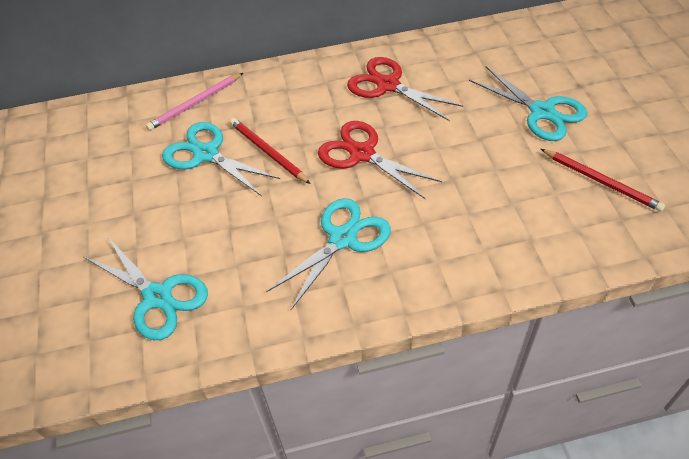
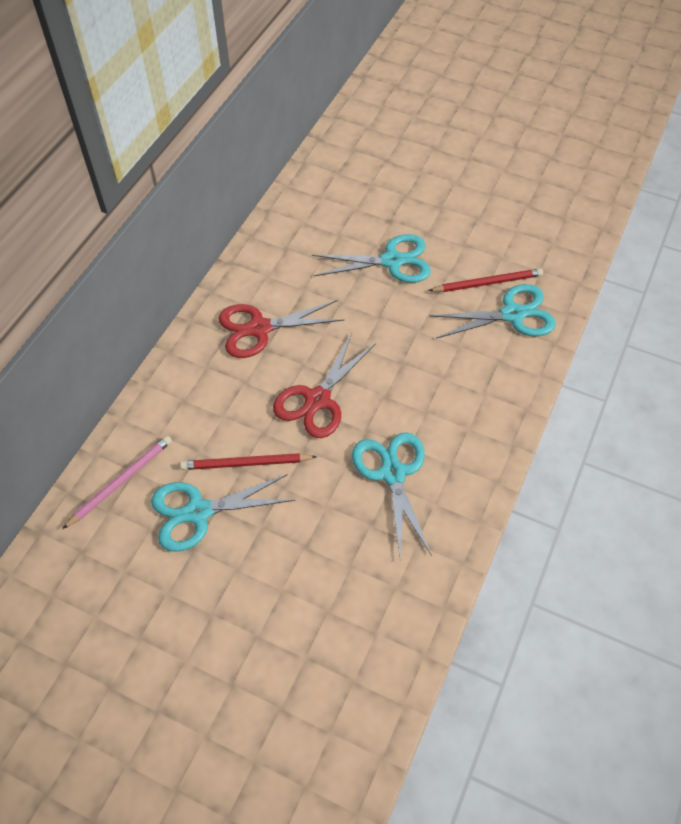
camera: 55 degrees left, 5 degrees up
(158, 297) = (330, 648): turquoise scissors -> turquoise scissors (512, 314)
(195, 104) = (121, 481): pink pencil -> pink pencil turned 135 degrees counterclockwise
(362, 154) = (317, 400): red scissors -> red scissors turned 45 degrees counterclockwise

